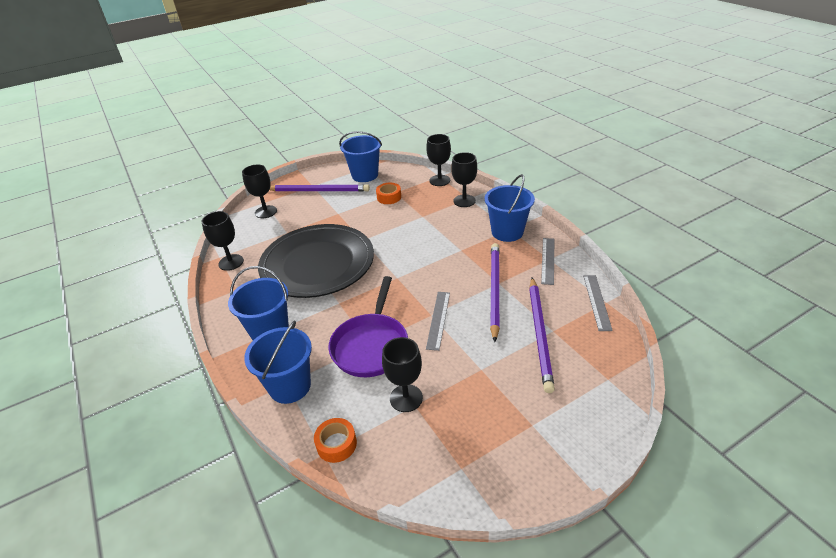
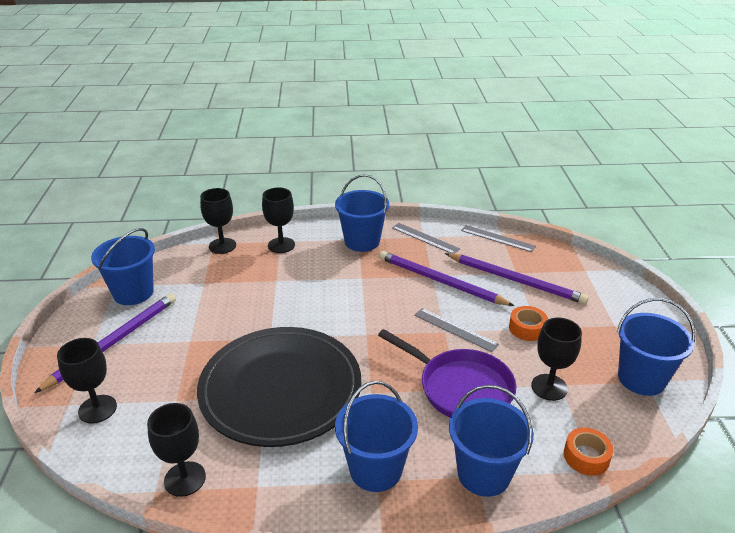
camera: 65 degrees left, 5 degrees down
(389, 197) = (208, 290): orange tape -> orange tape (527, 328)
(463, 464) = (641, 379): none -> blue bucket

